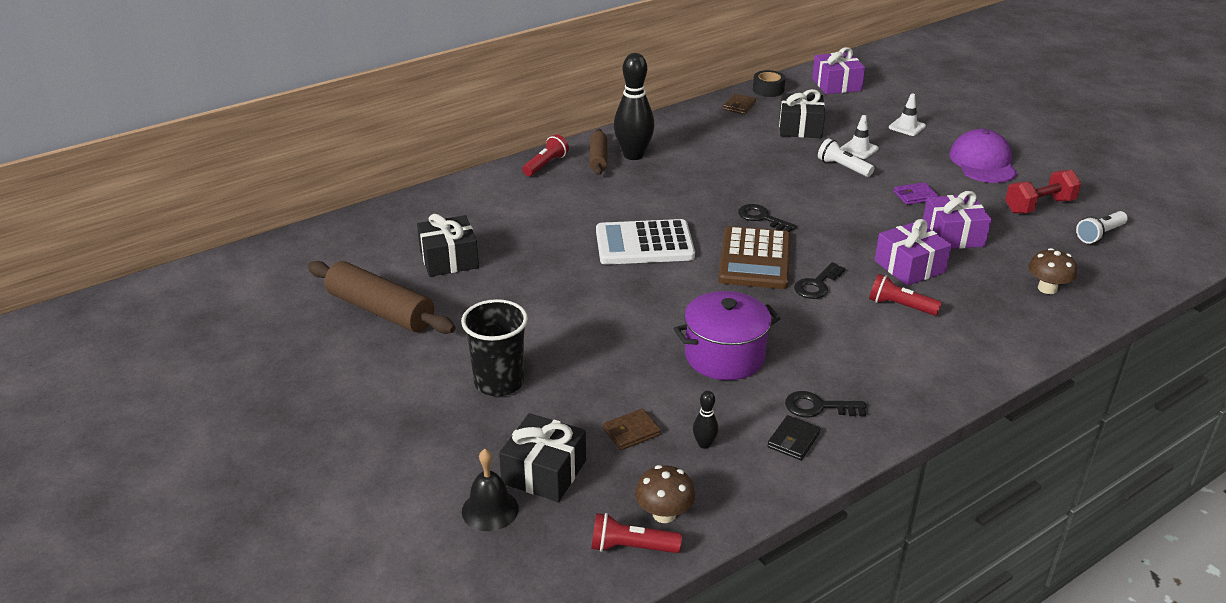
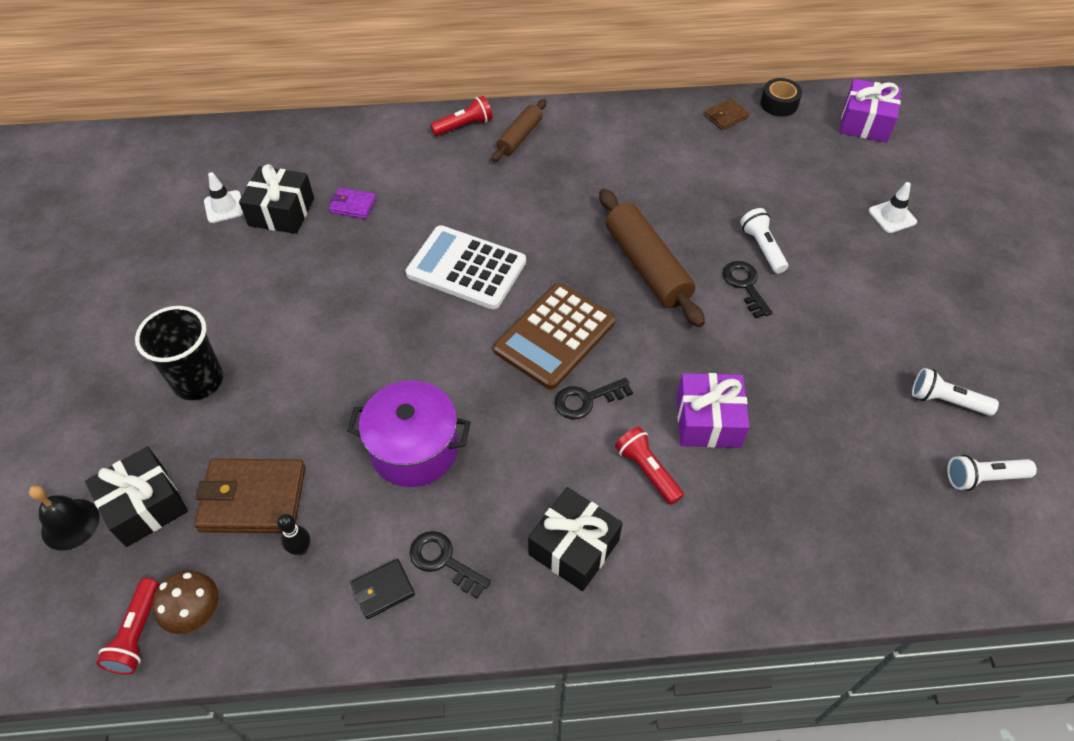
camera: 30 degrees right, 20 degrees up
(380, 310) = (178, 249): brown rolling pin -> brown rolling pin (647, 266)
(631, 432) = (253, 499): brown wallet -> brown wallet, size x1.93
(631, 547) = (137, 634): red flashlight -> red flashlight turned 120 degrees counterclockwise
(633, 155) = (557, 145): black bowling pin -> none
(762, 218) = (611, 283): black key -> black key (745, 285)
(800, 128) = (765, 172): black gift -> black gift (573, 547)
(859, 149) = (804, 228): white traffic cone -> white traffic cone (224, 207)
(915, 196) = (807, 322): purple wallet -> purple wallet (353, 205)
(953, 235) = (799, 398): purple gift -> none
(983, 162) = (936, 306): purple cap -> none
(1039, 206) = (946, 401): red dumbbell -> white flashlight
(1047, 288) = (839, 527): brown mushroom -> none

